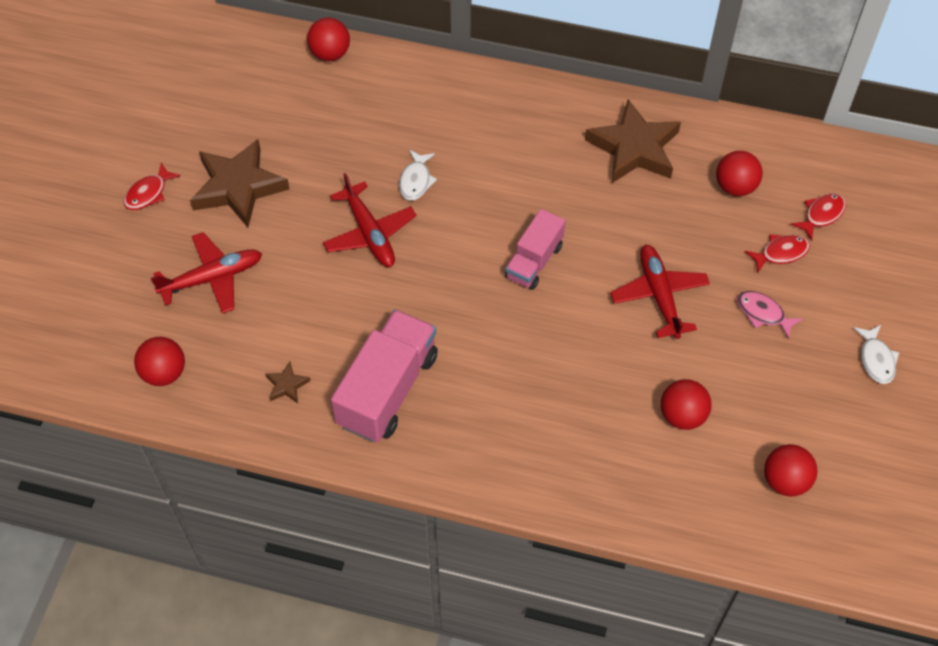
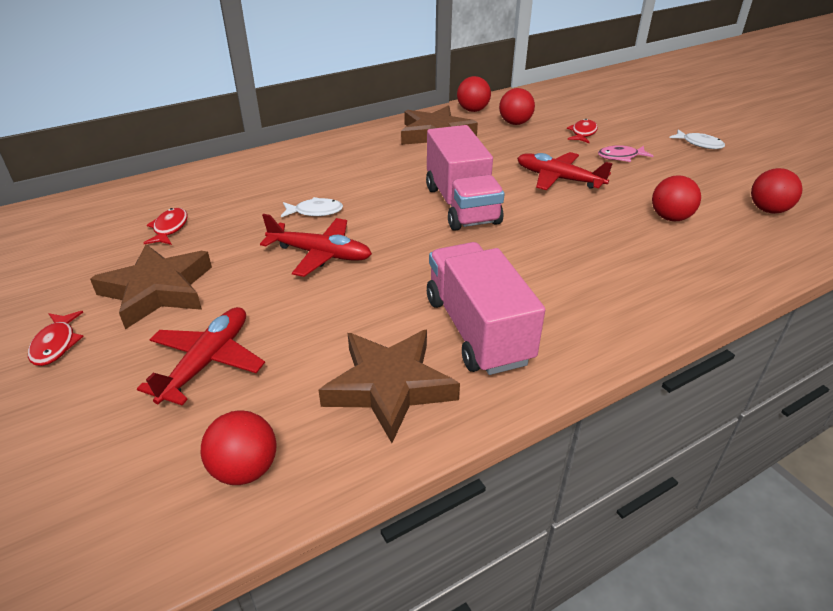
camera: 45 degrees left, 20 degrees down
(287, 385) = (389, 387): brown star -> brown star, size x2.36
(330, 54) = (150, 187): red ball -> red ball (472, 110)
(416, 180) = (315, 211): white fish -> white fish turned 60 degrees counterclockwise
(534, 261) = (461, 205): pink truck -> pink truck, size x1.64
(821, 215) = (573, 113): red fish -> red fish (170, 228)

